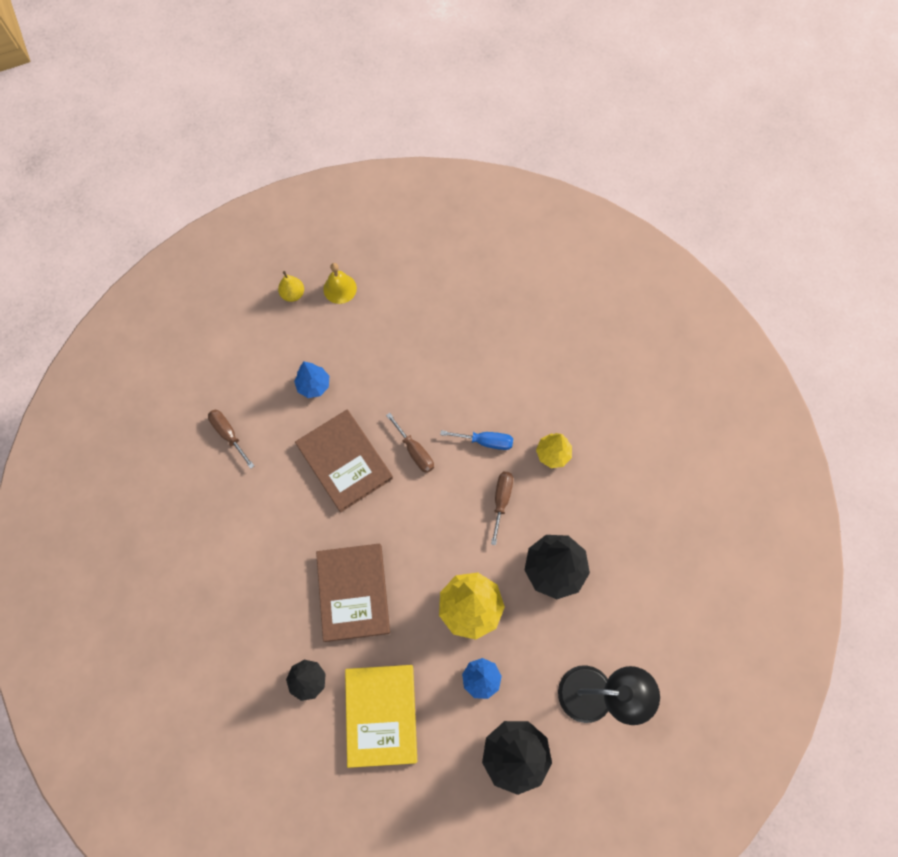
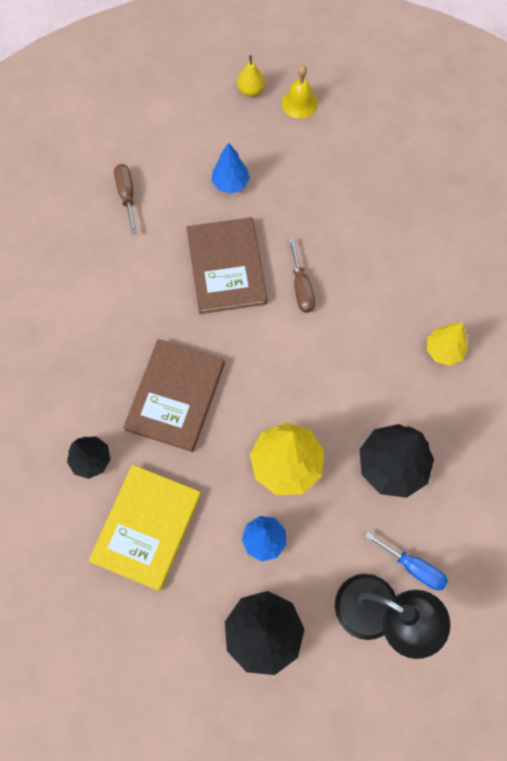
camera: 25 degrees right, 0 degrees up
(485, 441) = (378, 308): blue screwdriver -> blue screwdriver (413, 567)
(501, 500) = (367, 373): brown screwdriver -> none

